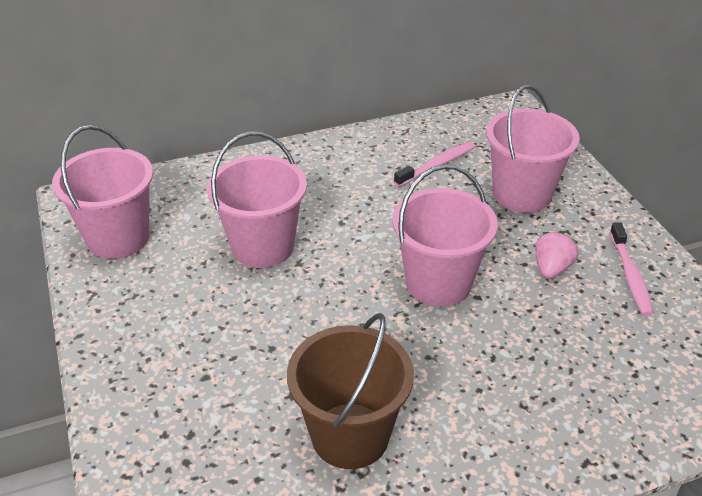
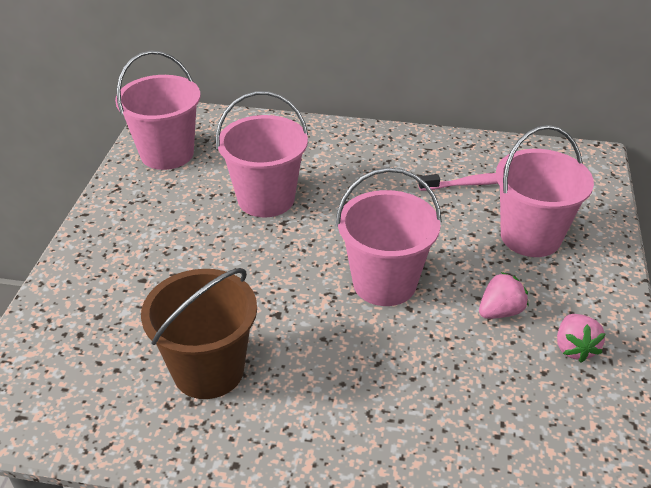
camera: 30 degrees right, 0 degrees up
(630, 275) = (574, 348): pink toothbrush -> pink strawberry

